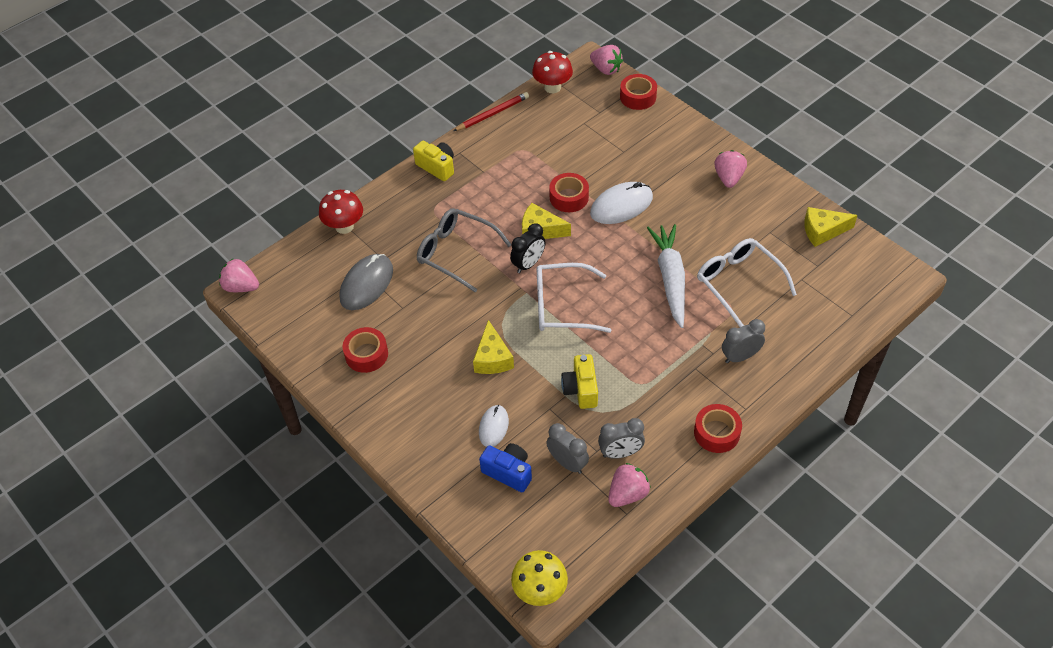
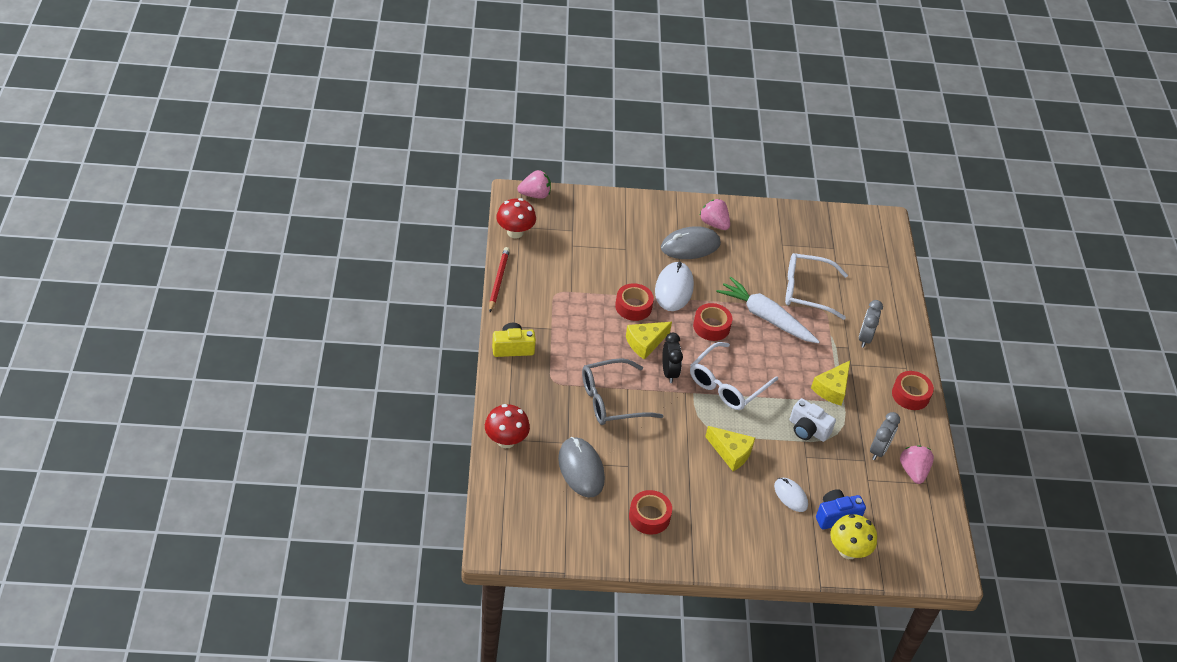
camera: 55 degrees left, 5 degrees down
(241, 287) = (492, 543): pink strawberry -> none
(540, 590) = (943, 569): yellow mushroom -> yellow mushroom (848, 551)
(567, 463) = (859, 481): grey clock -> none
(581, 389) = (808, 429): yellow camera -> white camera
(638, 97) = (584, 202): red tape -> red tape (711, 326)
(682, 182) = (690, 246): none -> grey mouse
(822, 231) = (809, 223): yellow cheese -> yellow cheese (832, 389)

